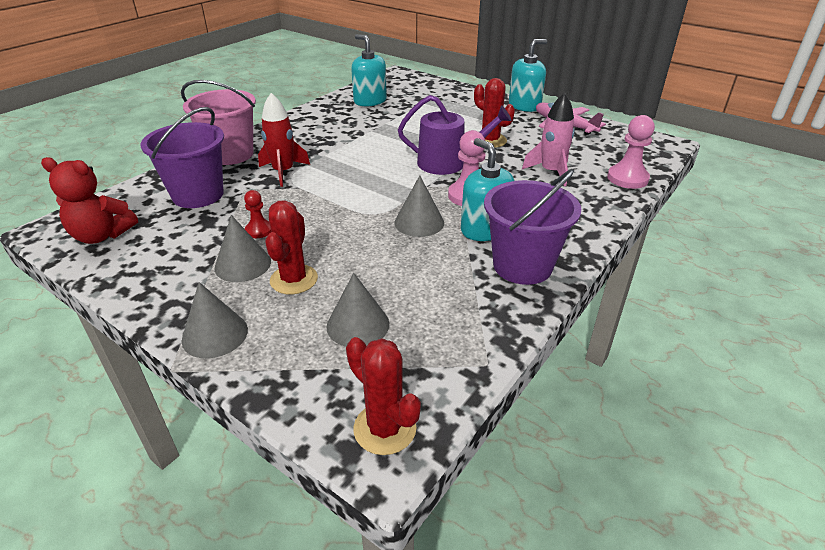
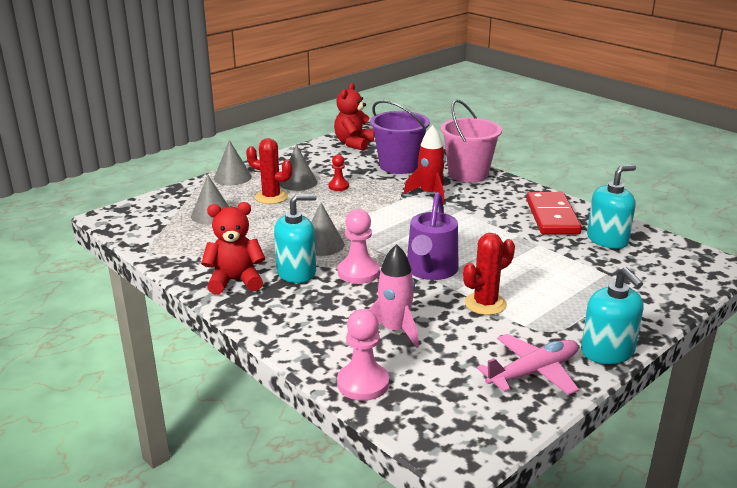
camera: 100 degrees right, 10 degrees down
(332, 118) = (552, 217): none -> red domino
(385, 428) = (126, 217): red cactus -> none
(522, 266) = (235, 281): purple bucket -> red teddy bear

